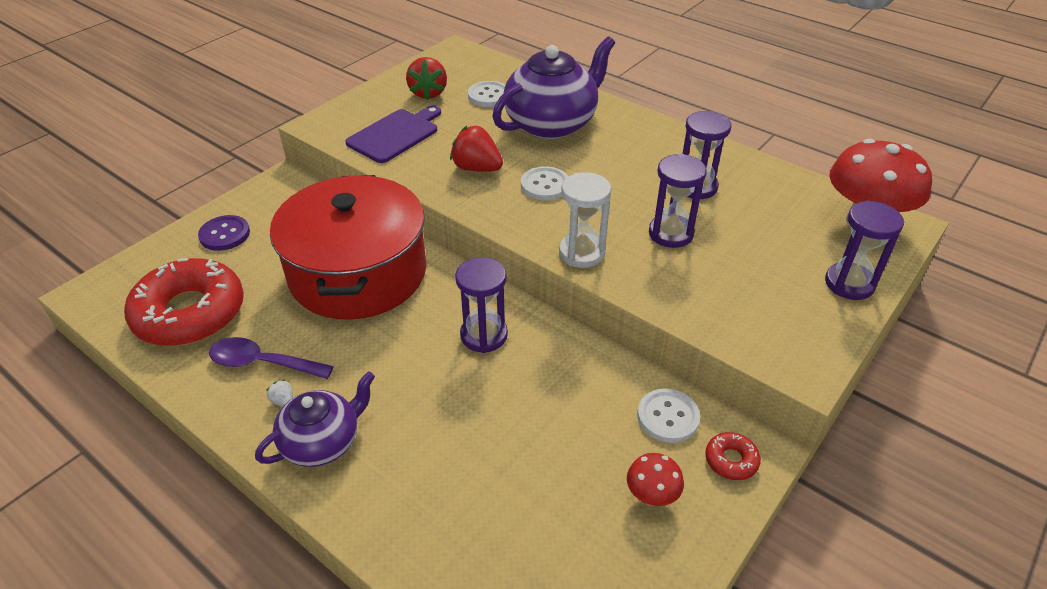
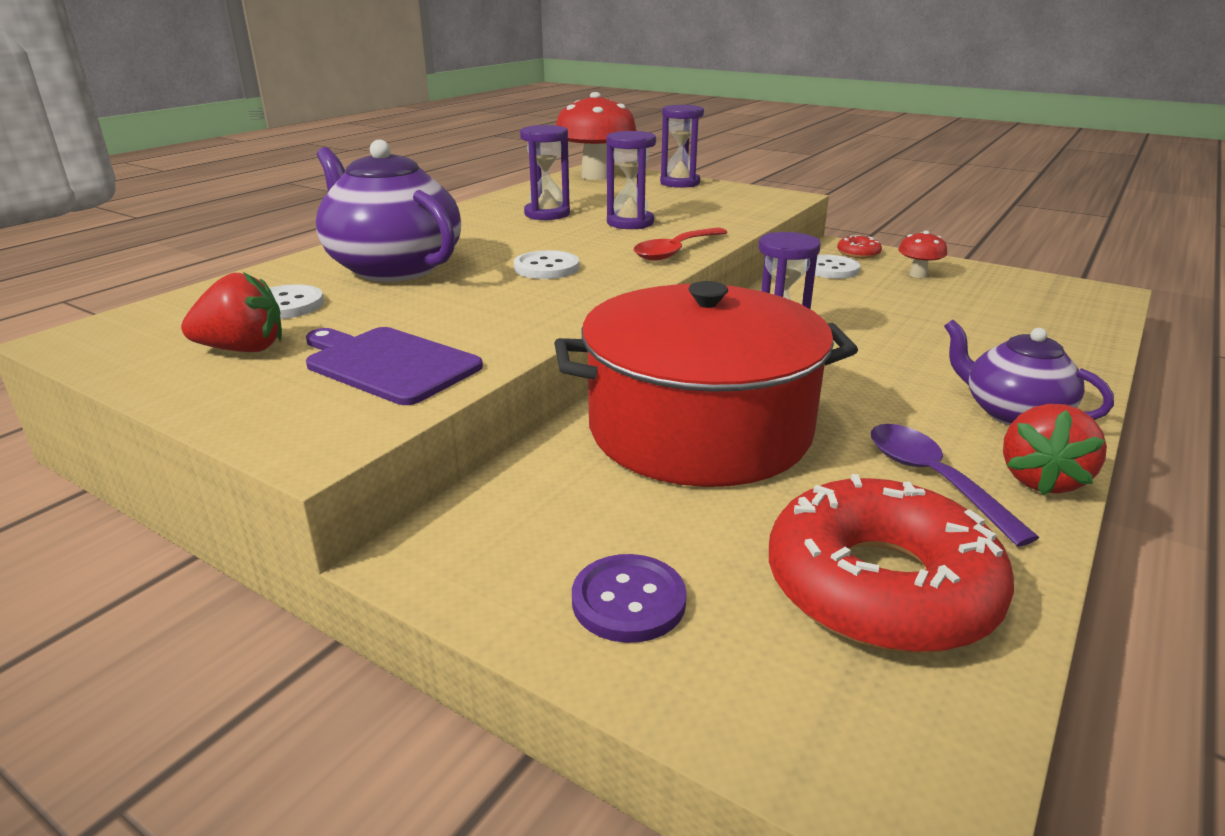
camera: 95 degrees left, 15 degrees down
(262, 363) = (932, 479): purple spoon -> purple spoon turned 150 degrees clockwise
(283, 401) = (981, 449): white strawberry -> none
(476, 168) = (504, 302): red strawberry -> red strawberry (1041, 480)
(581, 253) = (676, 251): white hourglass -> red spoon

